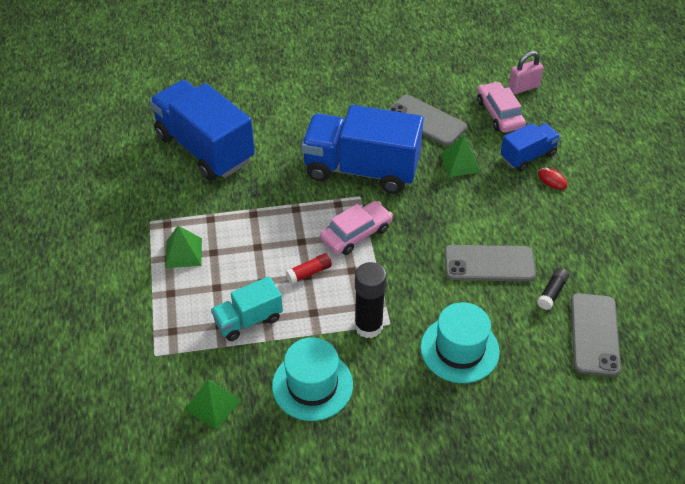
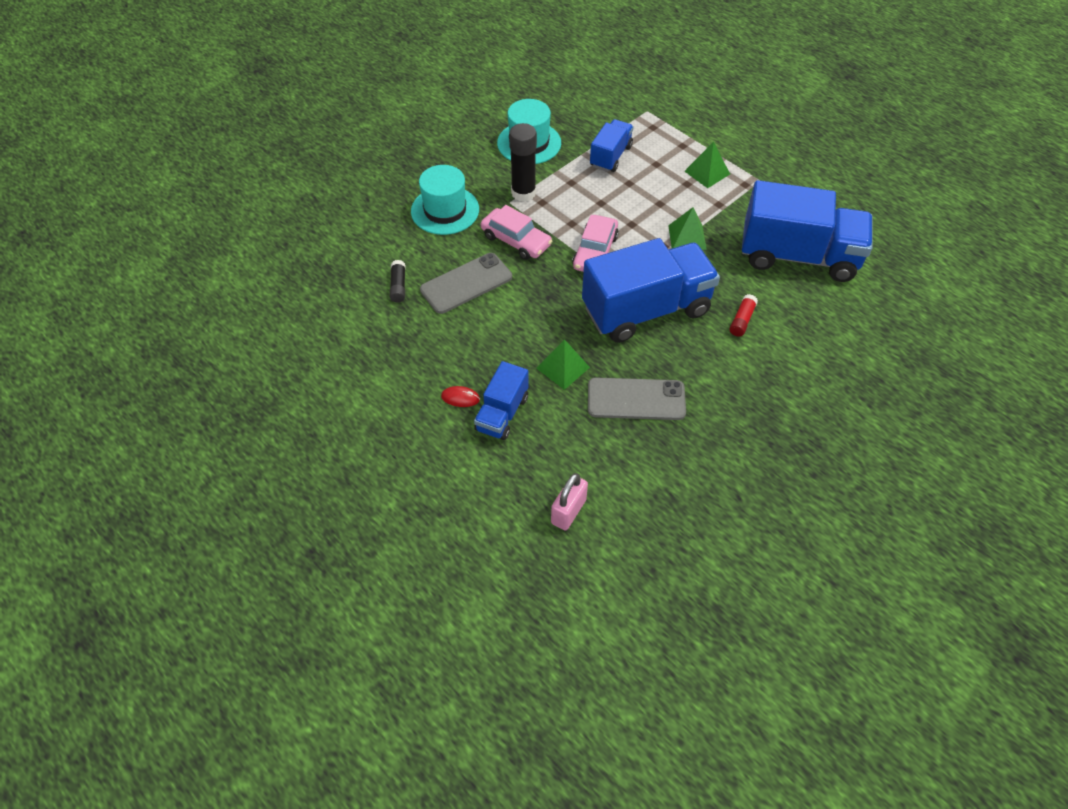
camera: 145 degrees right, 5 degrees up
(213, 404) = (580, 106): green pyramid -> green pyramid (687, 237)
(248, 320) = (610, 156): turquoise truck -> blue truck
(309, 273) = (601, 205): red glue stick -> red glue stick (742, 320)
(499, 114) = (568, 454): pink car -> pink car (516, 240)
(594, 334) = (346, 270): grey phone -> none

